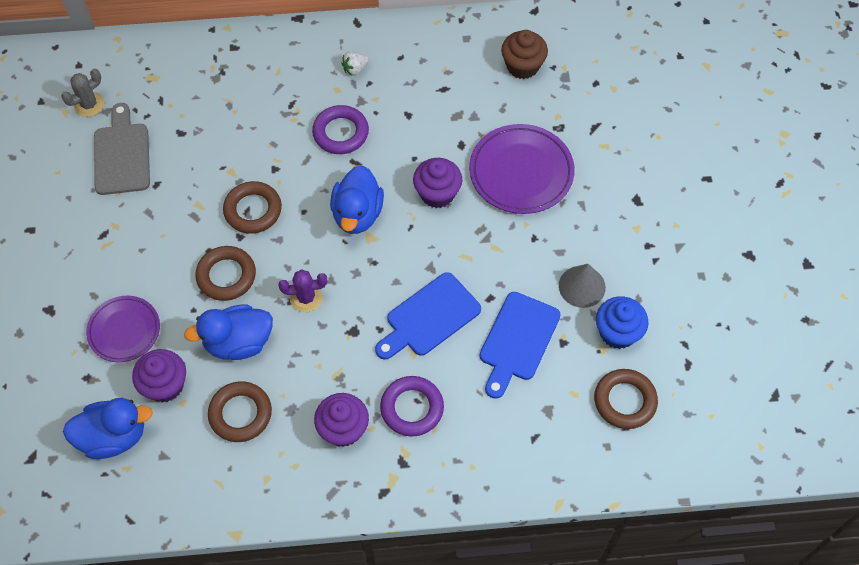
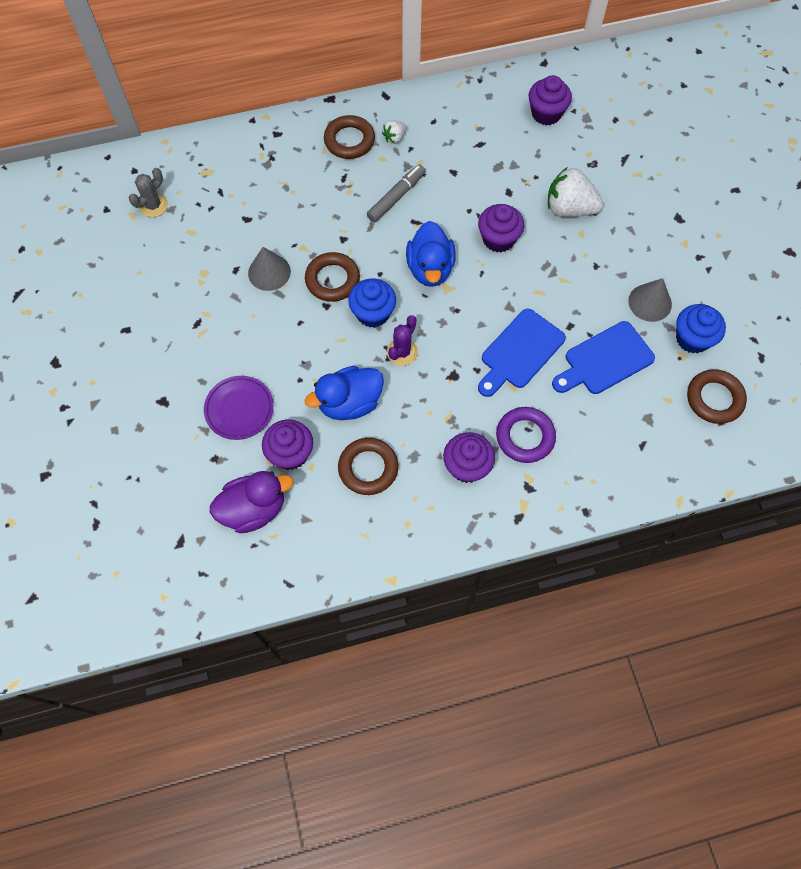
camera: 10 degrees left, 5 degrees up
(113, 436) = (254, 509): blue duck -> purple duck
(122, 155) = (196, 247): grey cutting board -> none
(190, 192) = (269, 272): none -> grey cone
(226, 276) = (323, 343): brown ring -> brown ring (349, 140)
(286, 252) = (373, 313): none -> blue cupcake
(306, 298) = (402, 352): purple cactus -> purple cactus turned 45 degrees counterclockwise
(341, 133) = (396, 197): purple ring -> grey marker
(517, 340) = (605, 360): blue cutting board -> blue cutting board turned 45 degrees clockwise
(521, 172) = (569, 209): purple plate -> white strawberry
(522, 66) = (546, 113): brown cupcake -> purple cupcake

